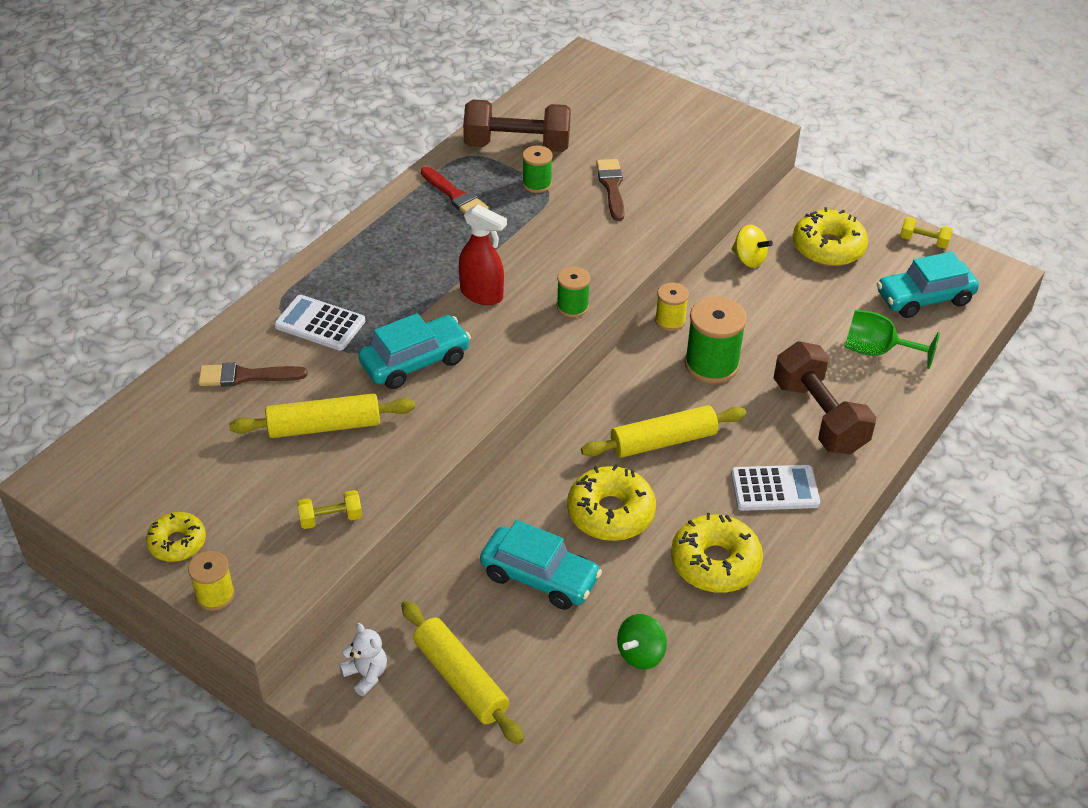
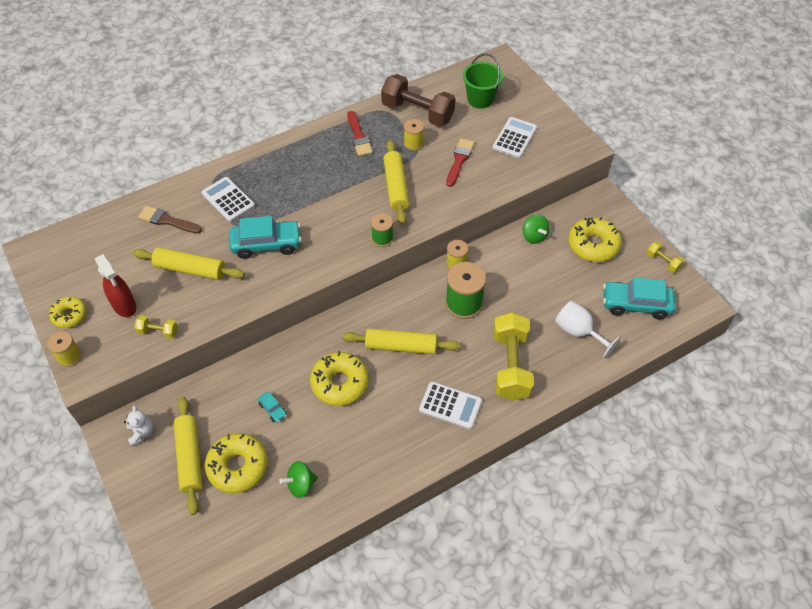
camera: 25 degrees right, 10 degrees up
(482, 295) = (333, 211): red spray bottle -> red spray bottle (124, 306)
(537, 184) = (413, 143): green spool -> yellow spool
(539, 577) = (273, 409): turquoise car -> turquoise car, size x0.45
(548, 241) = (396, 187): none -> yellow rolling pin
(590, 109) = (480, 99): none -> green bucket
(611, 187) = (459, 160): brown brush -> red brush
(665, 142) = (514, 138): none -> white calculator
(715, 562) = (382, 442): yellow donut -> yellow donut (238, 466)
(749, 259) = (534, 236): yellow spinning top -> green spinning top
(819, 416) = (510, 365): brown dumbbell -> yellow dumbbell
(877, 351) = (578, 332): green goblet -> white goblet

